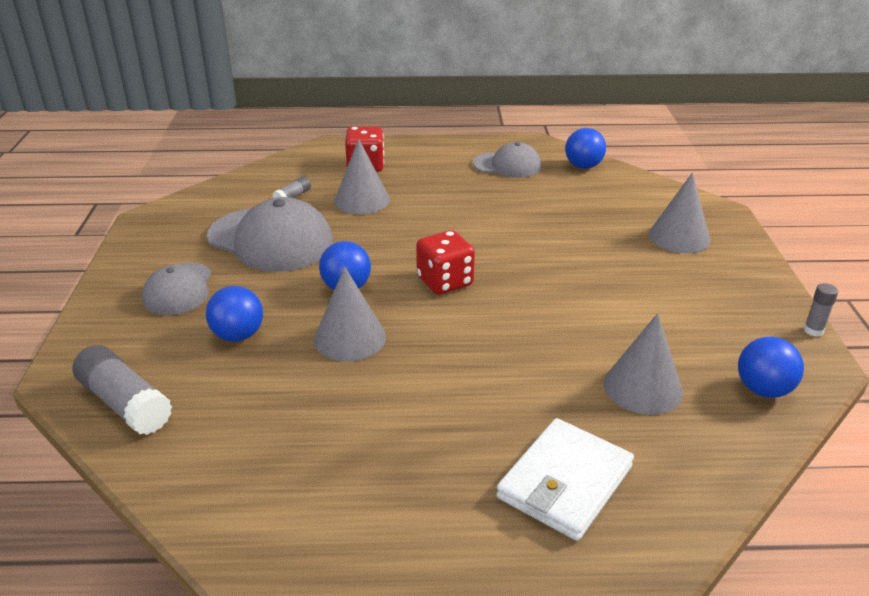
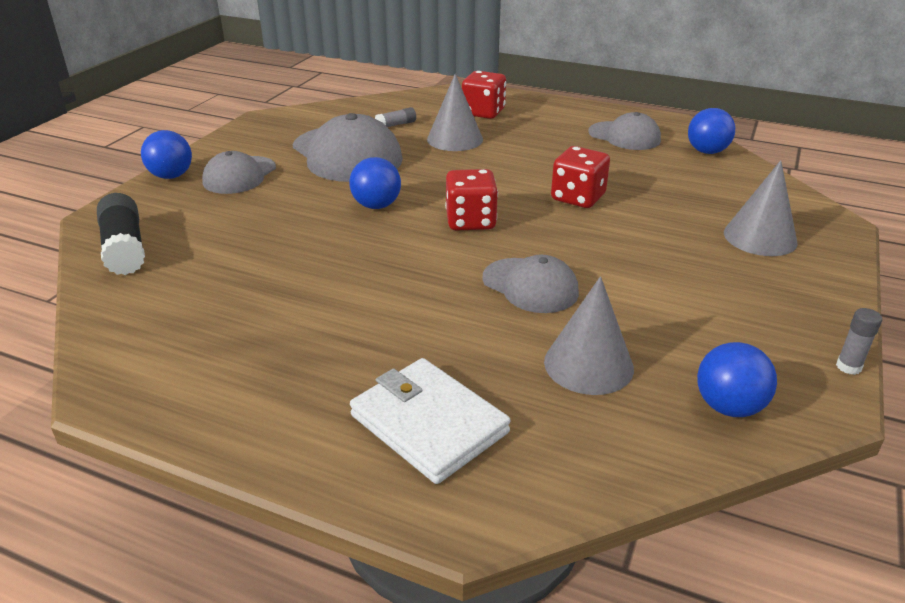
camera: 25 degrees right, 0 degrees up
(125, 403) = (125, 248): grey glue stick -> black glue stick
(238, 335) = (253, 221): blue ball -> blue ball (171, 176)
(350, 338) = (342, 246): grey cone -> none
(516, 235) = (578, 198): none -> red dice
(543, 330) = (530, 286): none -> grey cap
(565, 482) = (428, 424): white wallet -> white wallet turned 75 degrees clockwise

